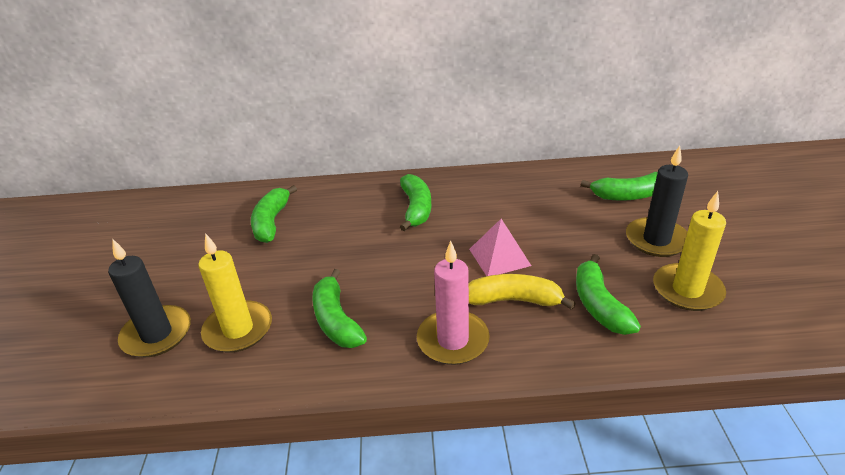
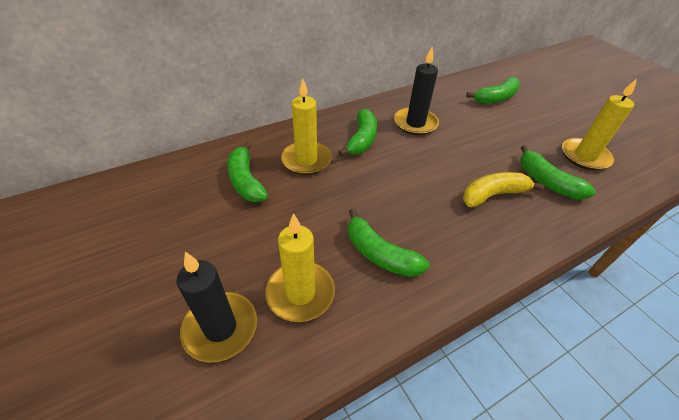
camera: 30 degrees left, 10 degrees up
(342, 216) = (306, 160): none -> yellow candle
(416, 209) = (361, 140): green banana -> green banana turned 45 degrees clockwise
(453, 340) = (480, 240): pink candle -> none
(499, 257) = (455, 164): pink pyramid -> none
(656, 240) = (538, 126): black candle -> black candle (415, 123)

